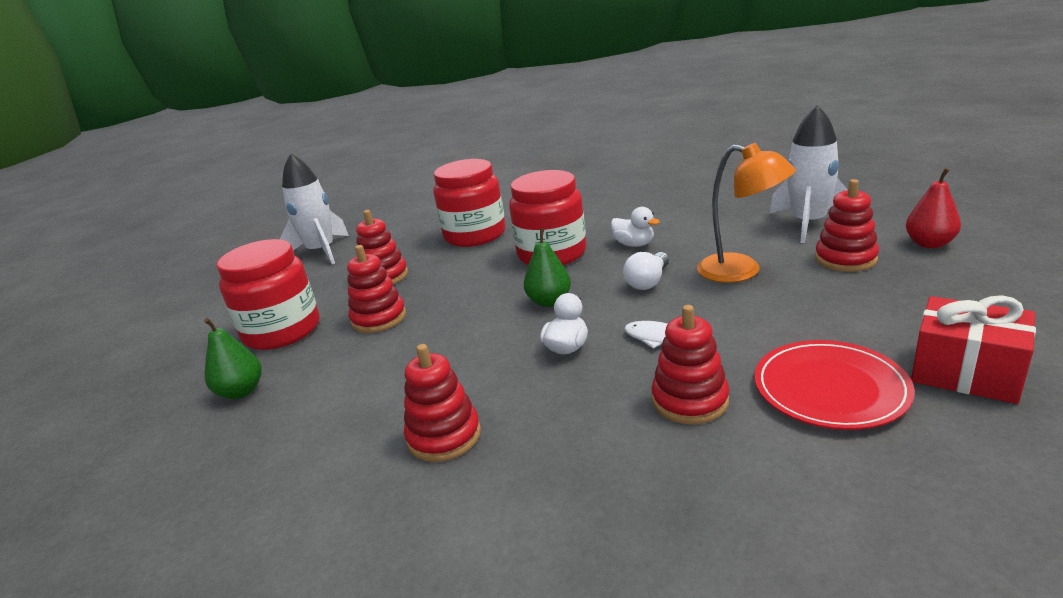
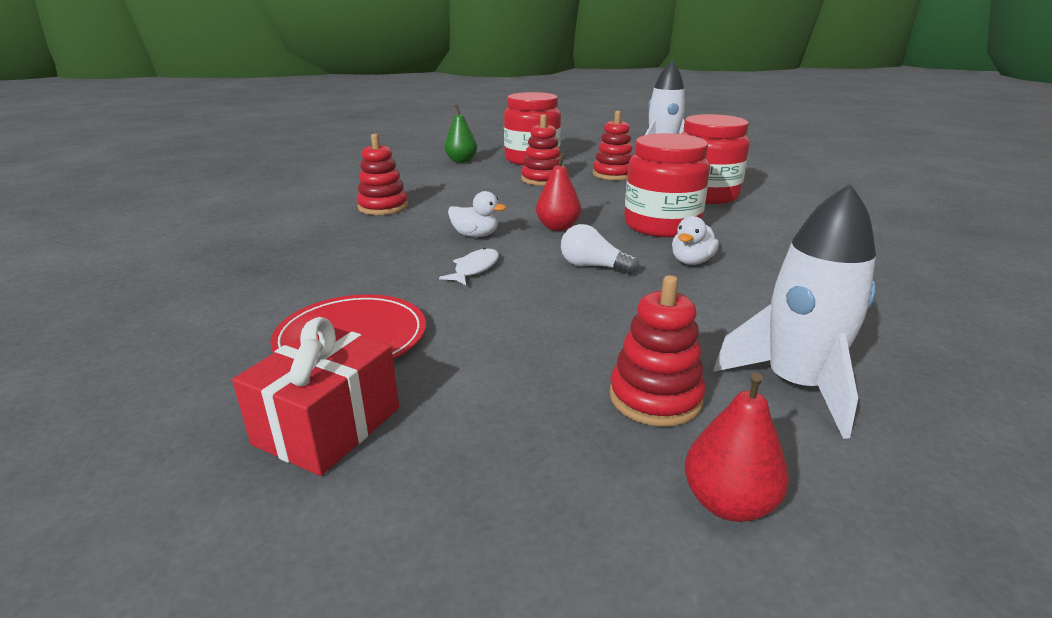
camera: 80 degrees right, 0 degrees up
(549, 301) = (557, 227): green pear -> red pear
(690, 400) = (373, 276): red stacking toy -> none
(741, 271) = (616, 317): orange lamp -> none

